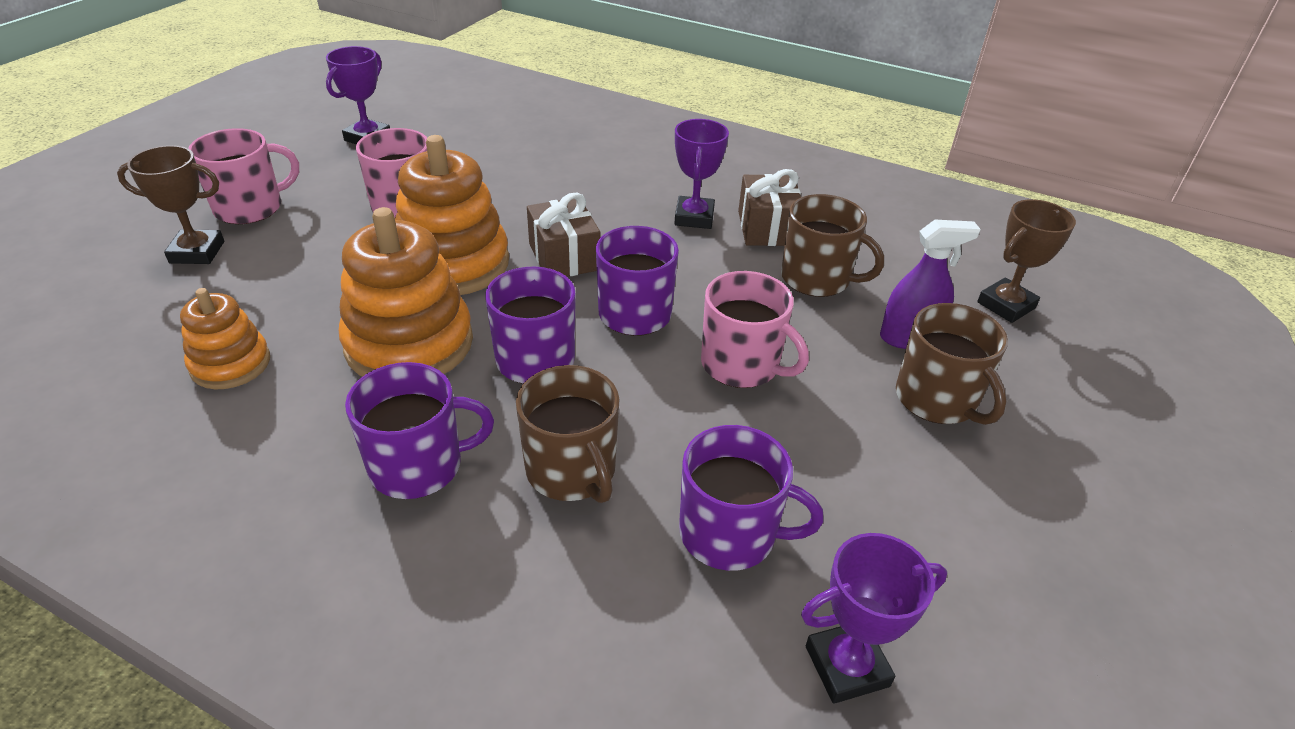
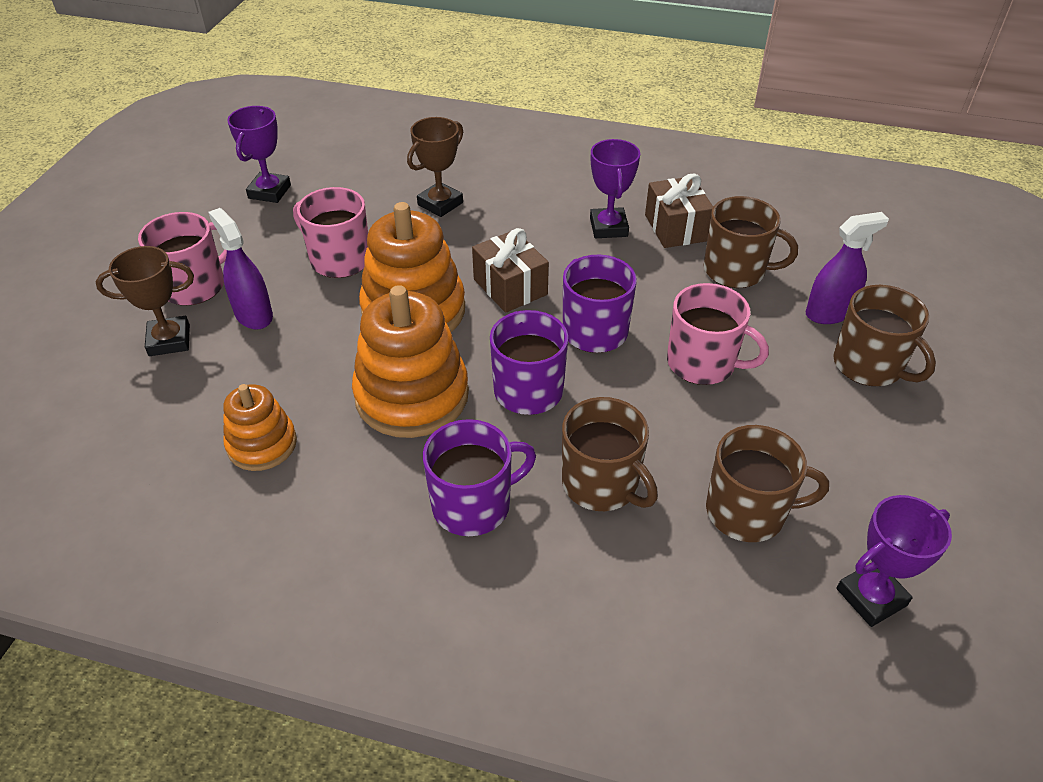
camera: 10 degrees left, 5 degrees up
(291, 242) = (253, 315): none -> purple spray bottle
(730, 533) = (747, 511): purple mug -> brown mug
(1006, 305) = (897, 269): brown trophy -> brown trophy (440, 204)

